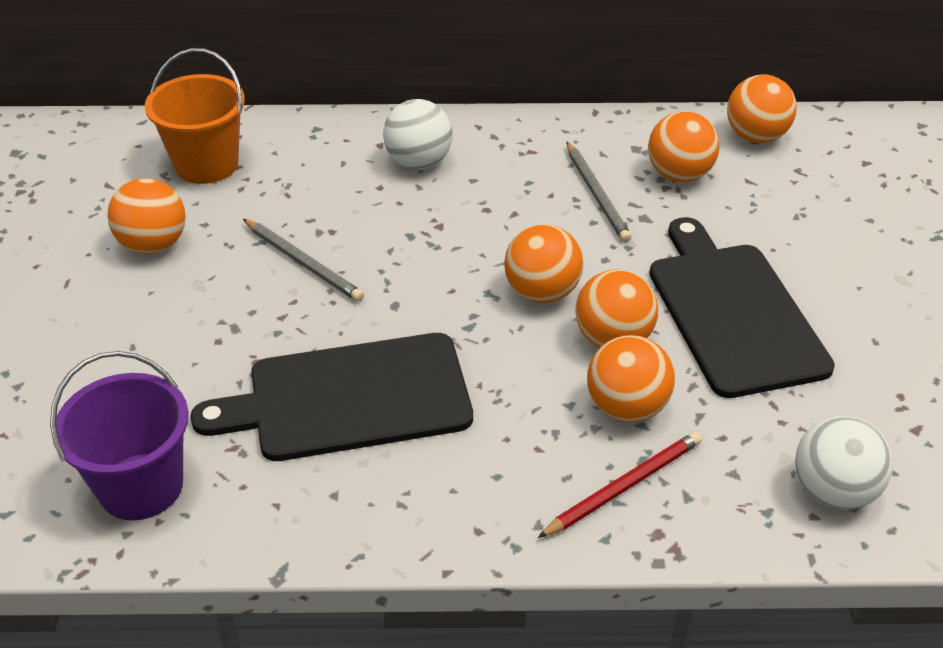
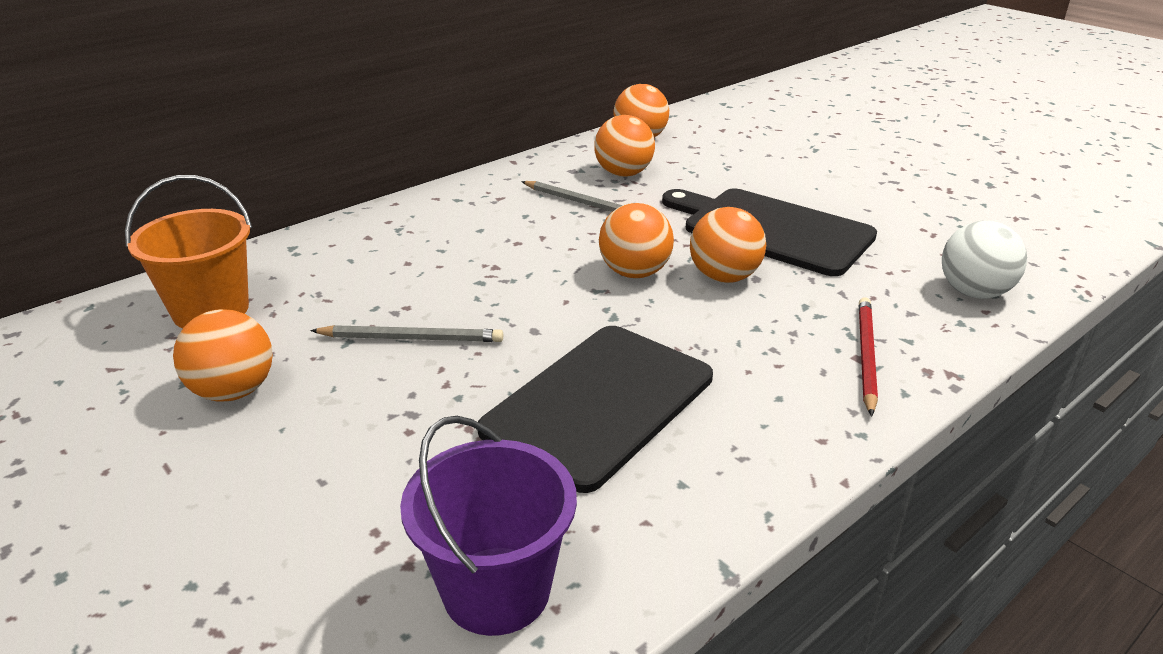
camera: 40 degrees left, 10 degrees down
(419, 162) = (419, 235): white ball -> none
(626, 407) = (794, 310): orange ball -> none

